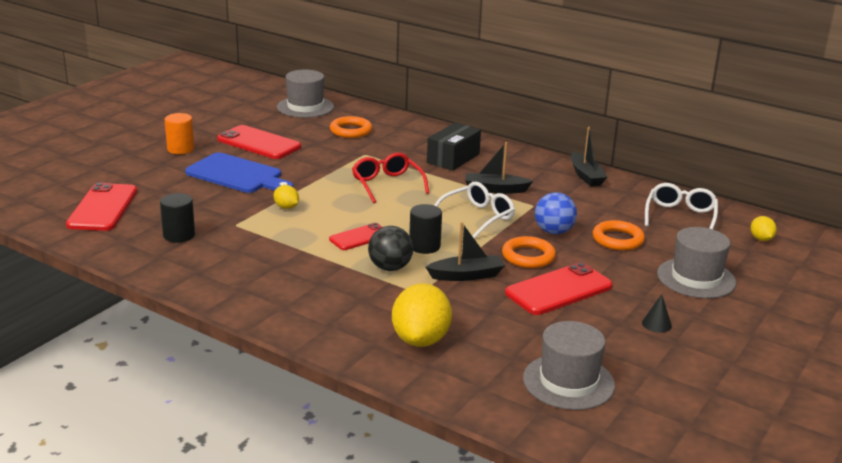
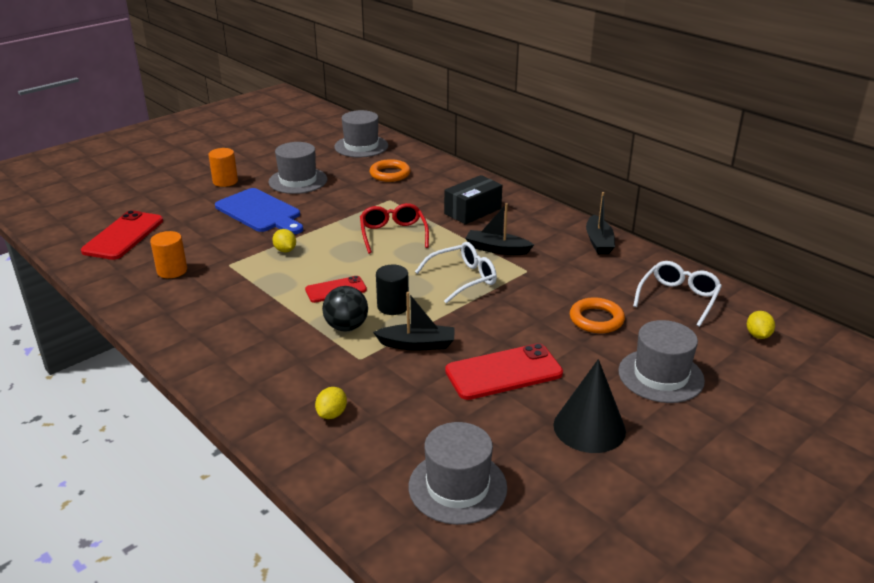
camera: 15 degrees right, 5 degrees up
(179, 235) = (172, 271): black cylinder -> orange cylinder
(258, 143) = (298, 181): red phone -> grey hat
(421, 340) = (332, 414): yellow lemon -> yellow lemon, size x0.49
(528, 256) = (491, 329): orange ring -> none
(553, 231) = (532, 303): blue ball -> none
(656, 324) = (589, 428): black cone -> black cone, size x2.23

